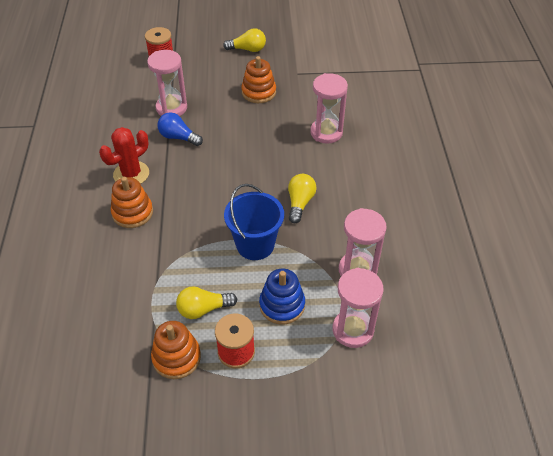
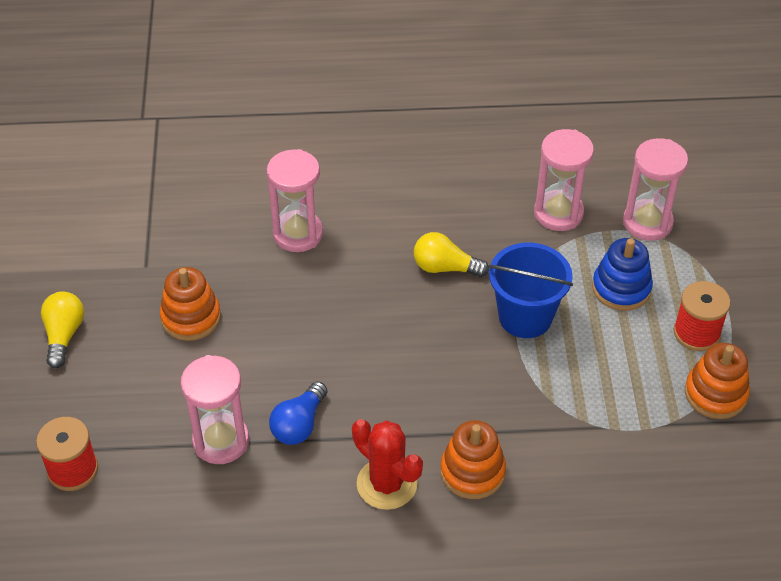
camera: 90 degrees left, 0 degrees up
(203, 309) = (639, 370): yellow light bulb -> none

